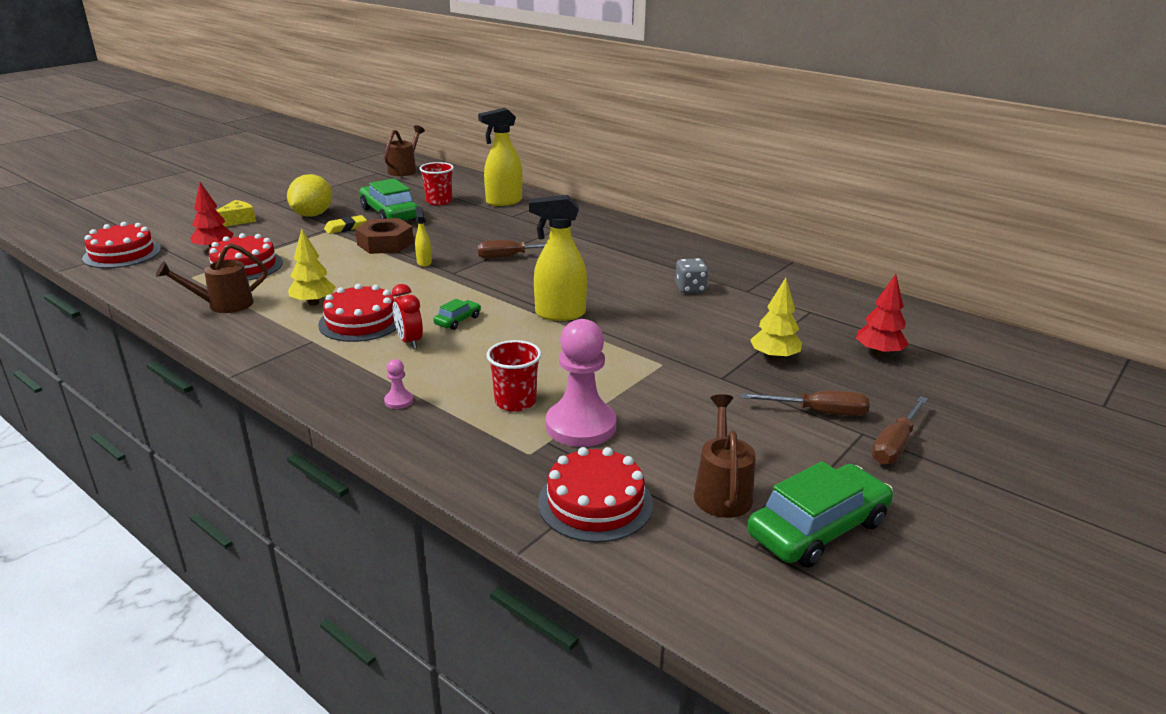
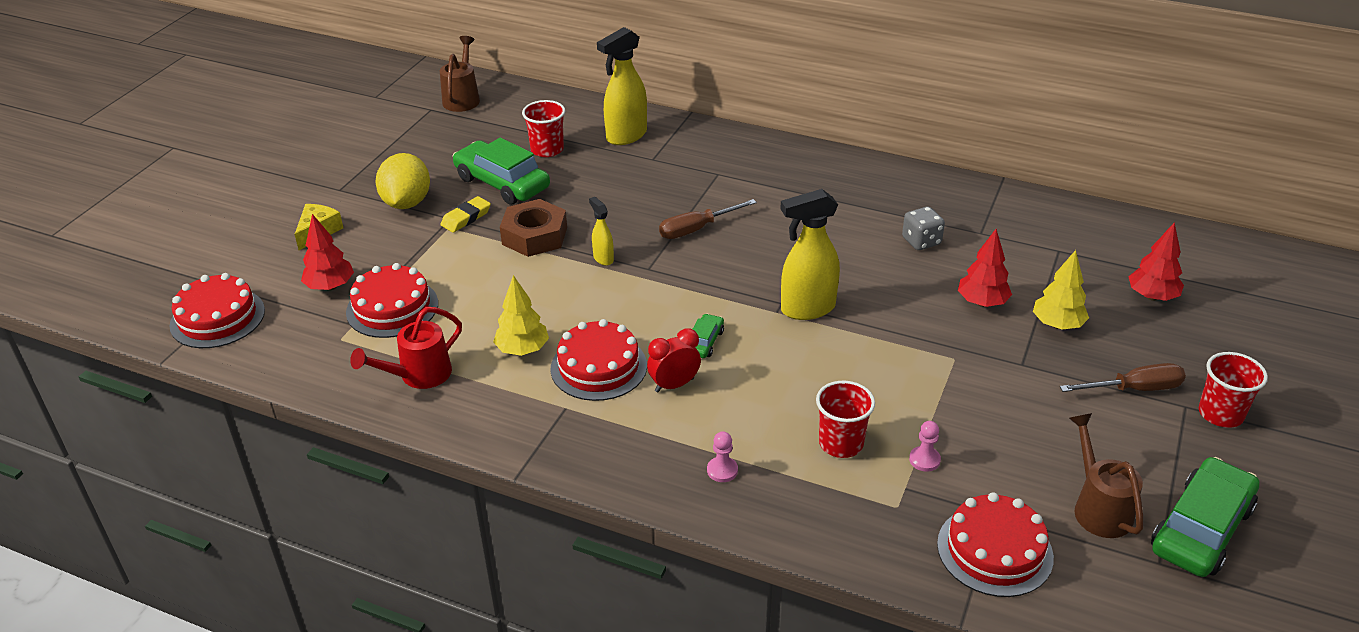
camera: 15 degrees left, 10 degrees up
(224, 305) = (419, 375): brown watering can -> red watering can
(409, 342) = (674, 385): red clock -> red clock turned 105 degrees clockwise
(580, 426) = (924, 460): pink pawn -> pink pawn, size x0.42
(715, 333) = (982, 302): none -> red tree
(895, 445) = (1220, 414): brown screwdriver -> red cup

